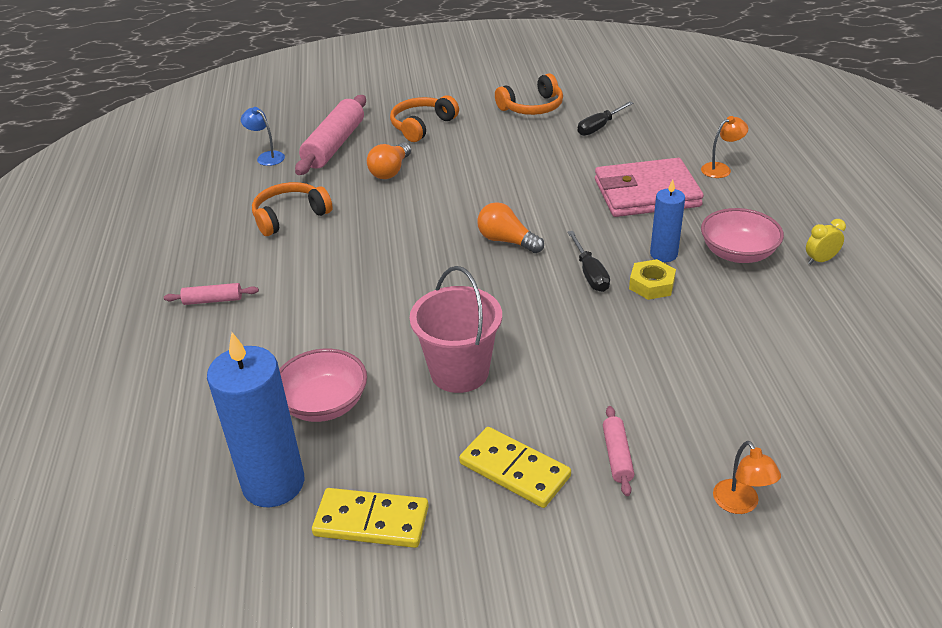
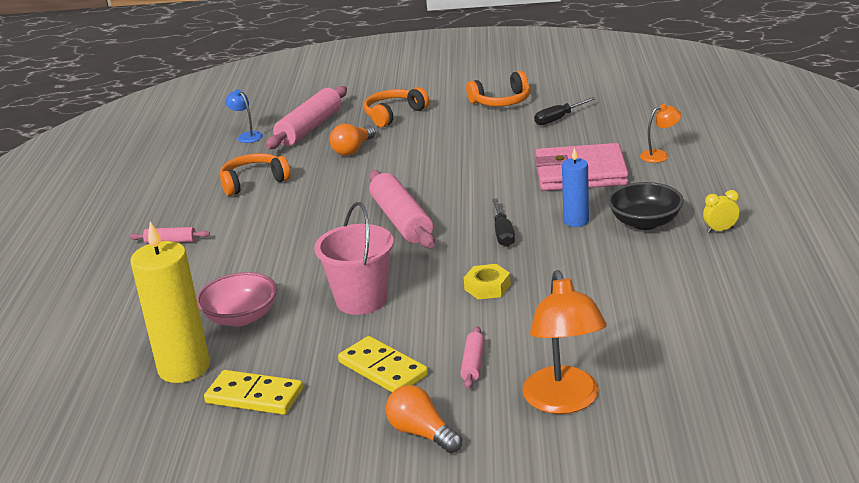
camera: 10 degrees right, 10 degrees down
(273, 483) = (184, 368): blue candle -> yellow candle
(472, 261) = (401, 221): none -> pink rolling pin
(507, 241) = (438, 206): orange light bulb -> orange light bulb (422, 433)
(651, 285) = (555, 243): yellow nut -> yellow nut (487, 287)
(737, 253) = (645, 222): pink bowl -> black bowl
(740, 504) = (564, 401): orange lamp -> orange lamp, size x1.99

